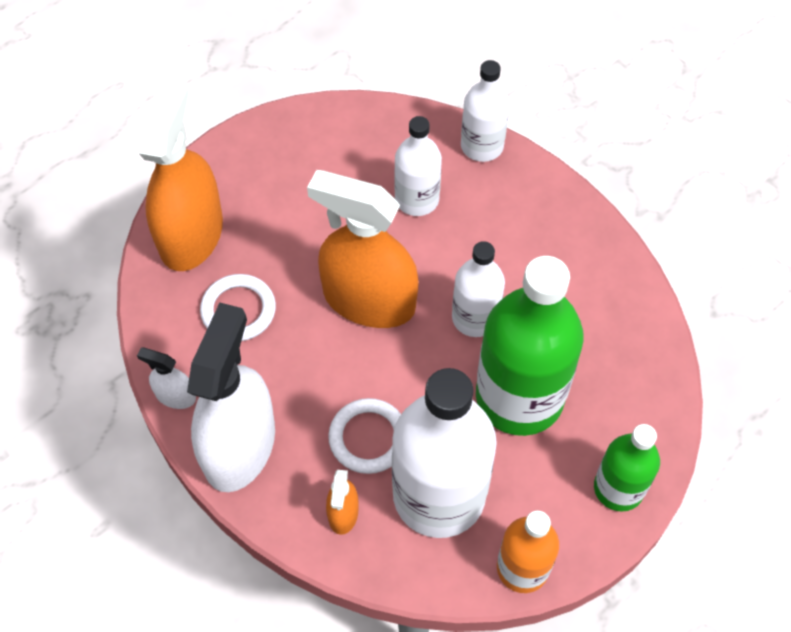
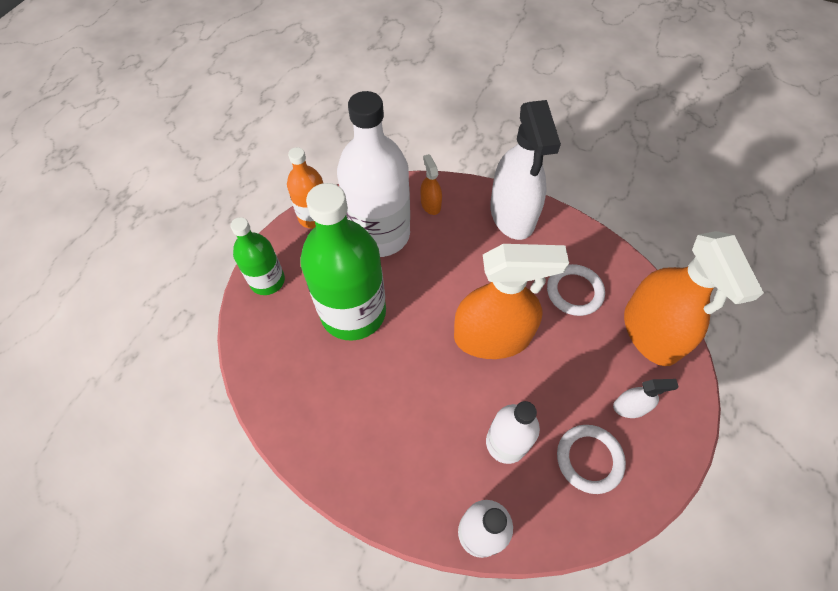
camera: 155 degrees right, 0 degrees up
(175, 395) = (570, 225): white spray bottle -> white spray bottle (630, 407)
(368, 438) = (439, 248): white ring -> white ring (589, 459)
(475, 318) = (409, 357): white bottle -> none

